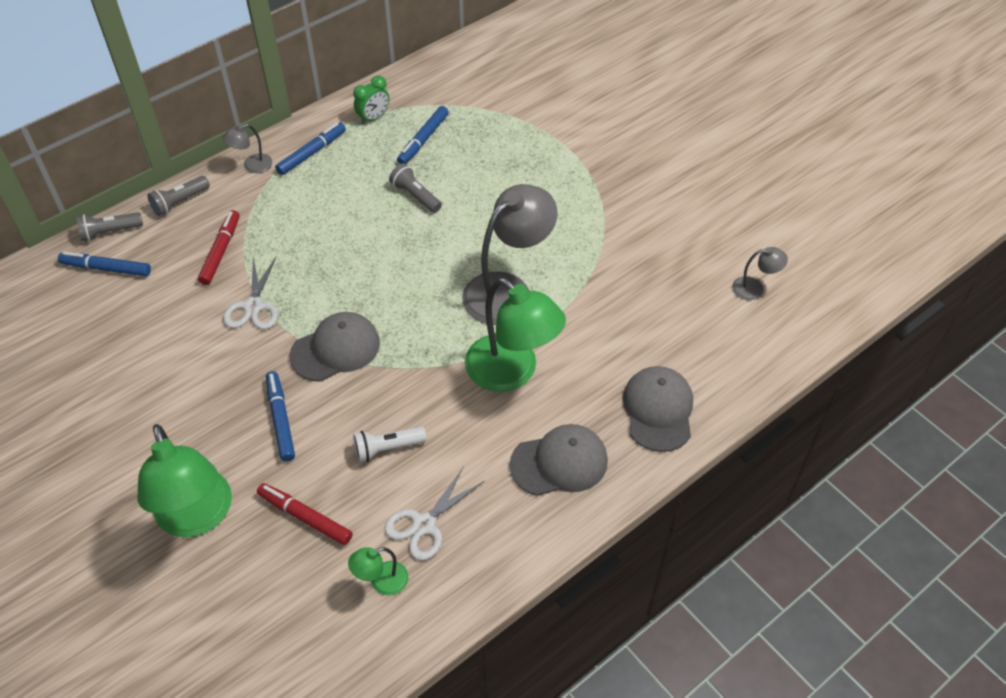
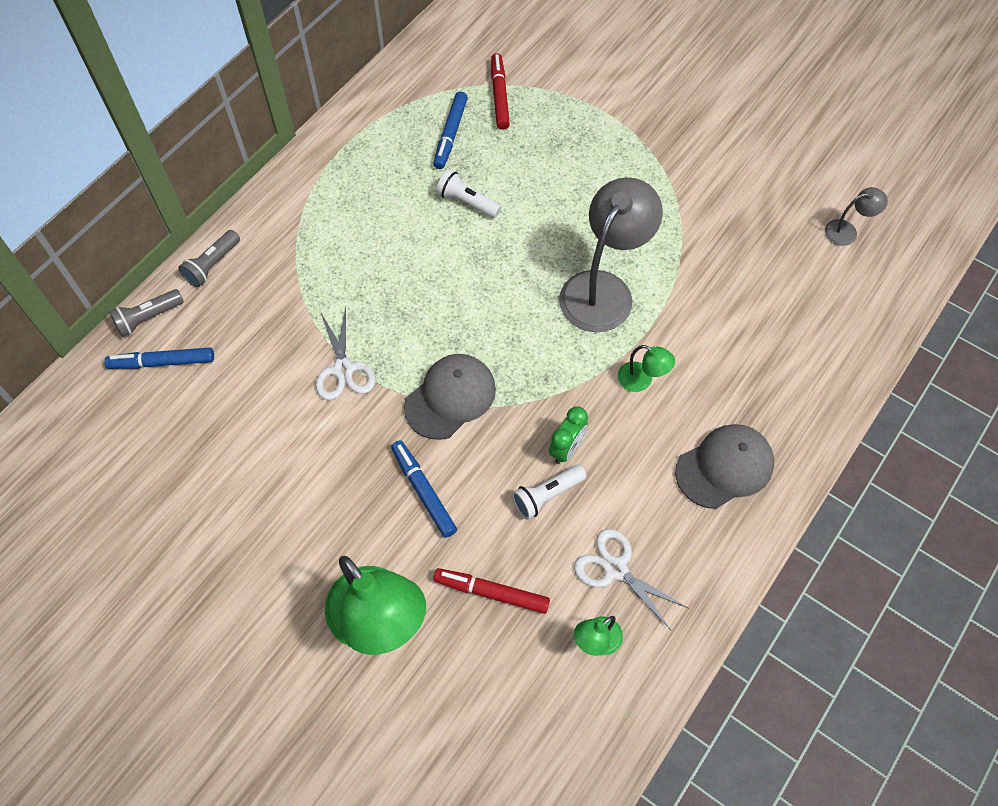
camera: 15 degrees left, 10 degrees up
(221, 251) = (282, 313): red marker -> red marker (499, 96)
(252, 166) = (276, 204): grey lamp -> none
(312, 153) = (336, 175): blue marker -> none
(373, 118) = (387, 119): green clock -> green clock (566, 448)
(415, 196) = (467, 202): grey flashlight -> white flashlight
(424, 524) = (615, 569): white scissors -> white scissors turned 105 degrees clockwise
(512, 373) = (641, 380): green lamp -> green lamp, size x0.45
(658, 410) = (800, 386): grey cap -> none

